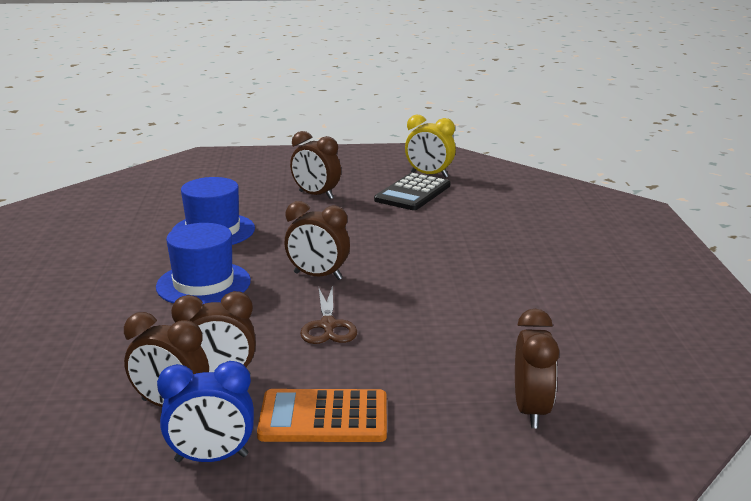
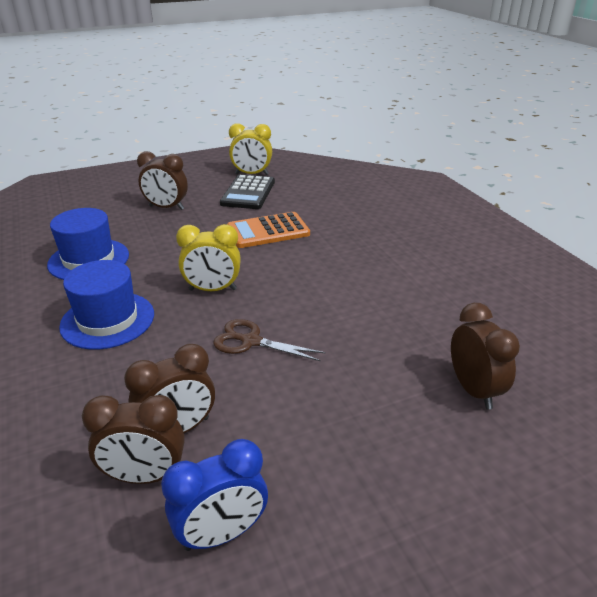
camera: 20 degrees left, 10 degrees up
(318, 276) = (212, 289): brown clock -> yellow clock
(323, 417) = (304, 448): orange calculator -> orange calculator (268, 231)
(328, 326) = (251, 341): brown scissors -> brown scissors turned 135 degrees clockwise

